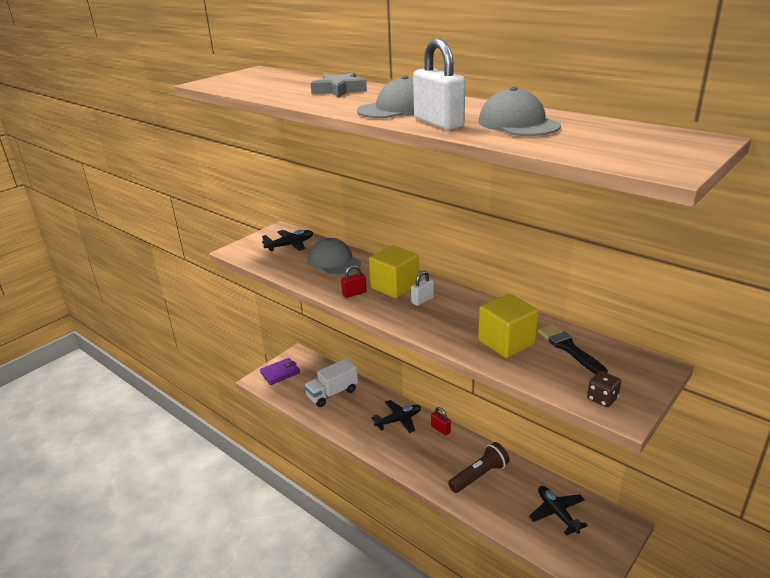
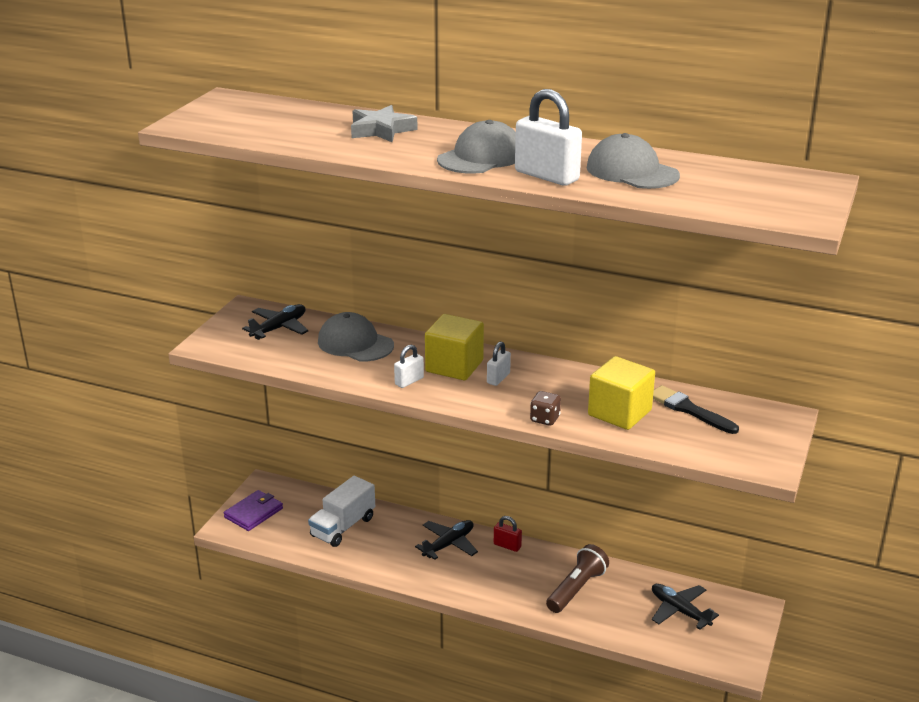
camera: 20 degrees left, 0 degrees up
(354, 293) = (409, 381): red padlock -> white padlock
(602, 399) = (743, 455): brown dice -> brown dice (545, 419)

